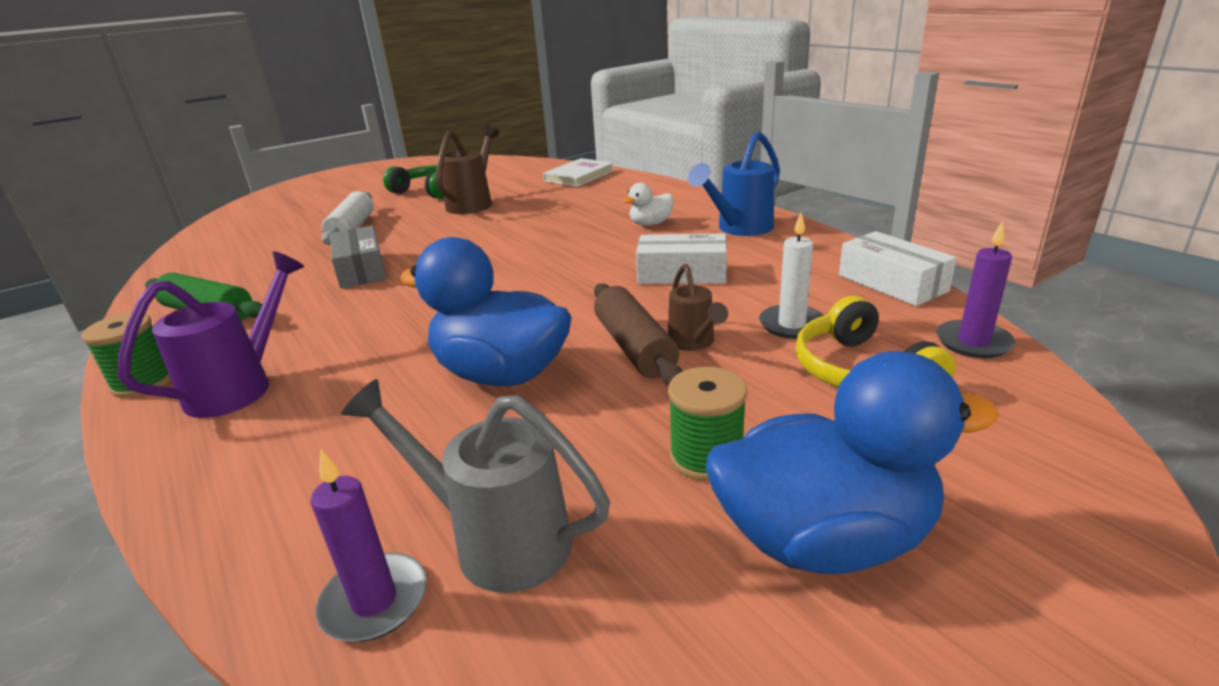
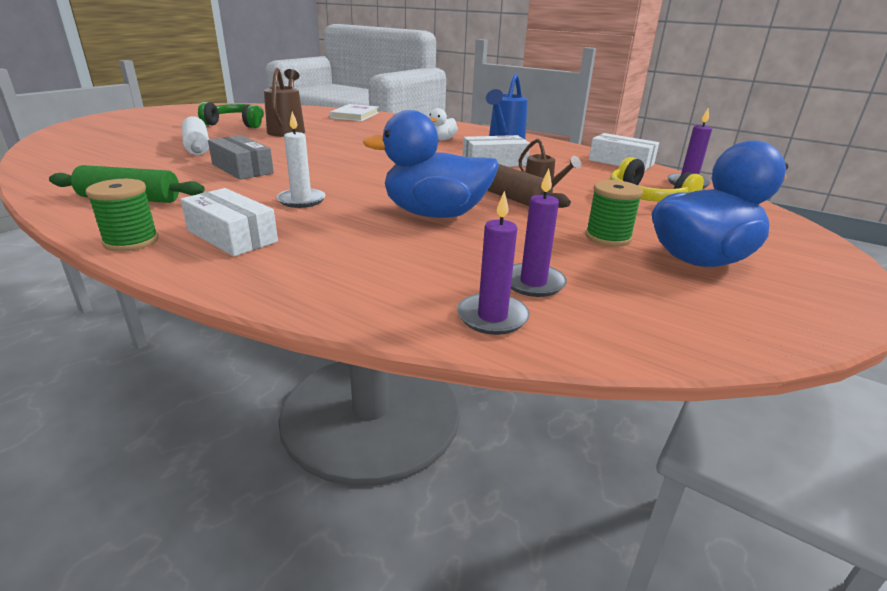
camera: 25 degrees left, 0 degrees up
(240, 386) = (232, 236): purple watering can -> white box
(497, 540) = (533, 283): grey watering can -> purple candle
(791, 325) = (588, 182): white candle -> white candle (301, 200)

